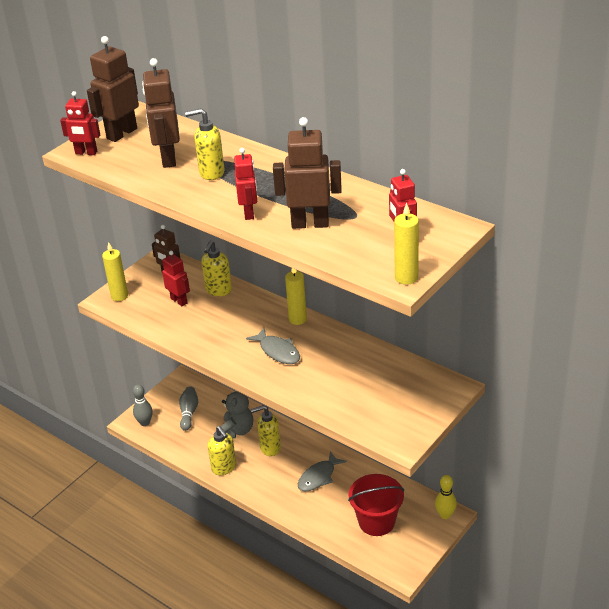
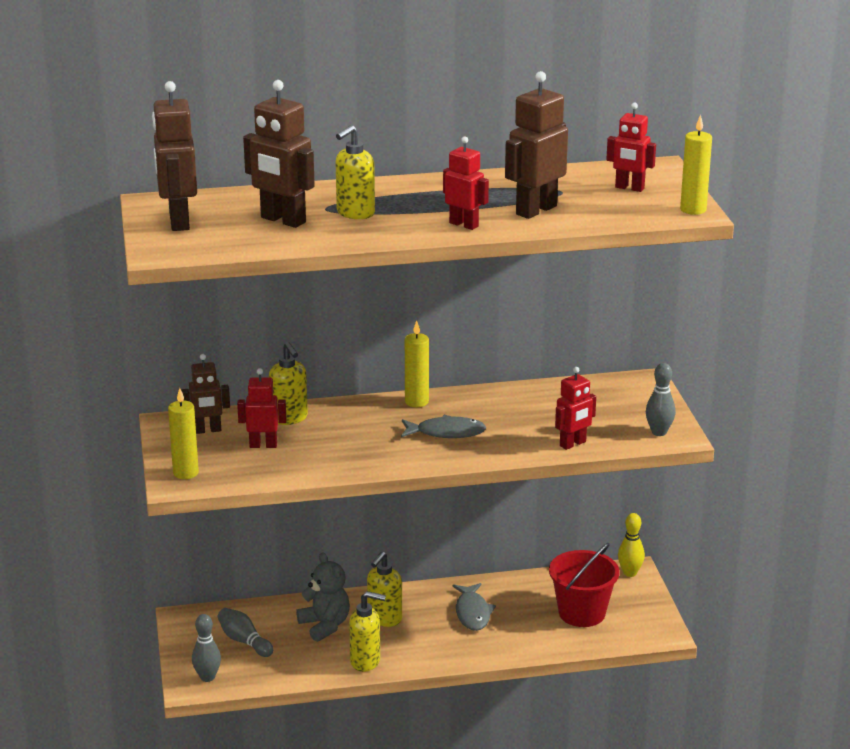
camera: 50 degrees left, 10 degrees down
(86, 153) = (177, 249): red robot -> red robot (573, 444)
(396, 432) = (659, 432): none -> grey bowling pin

